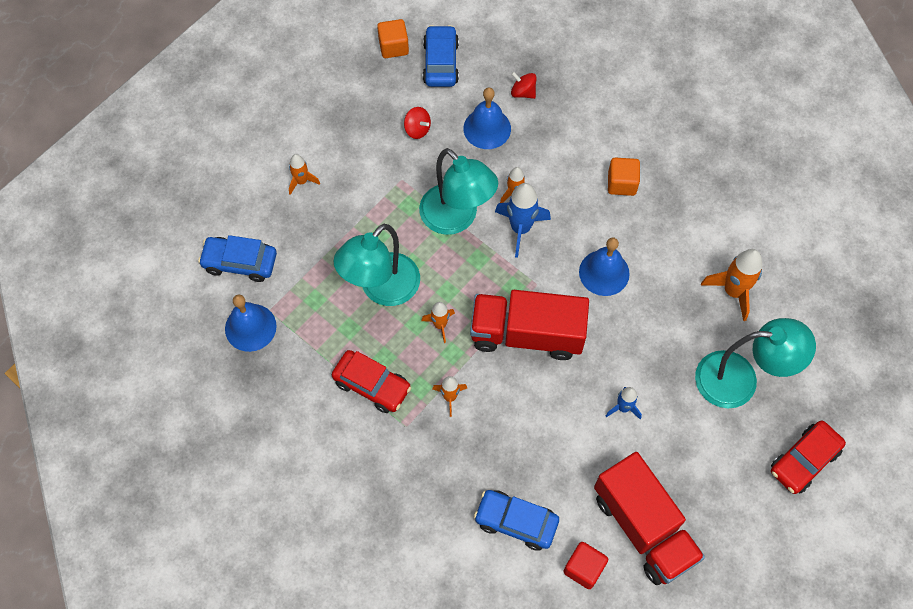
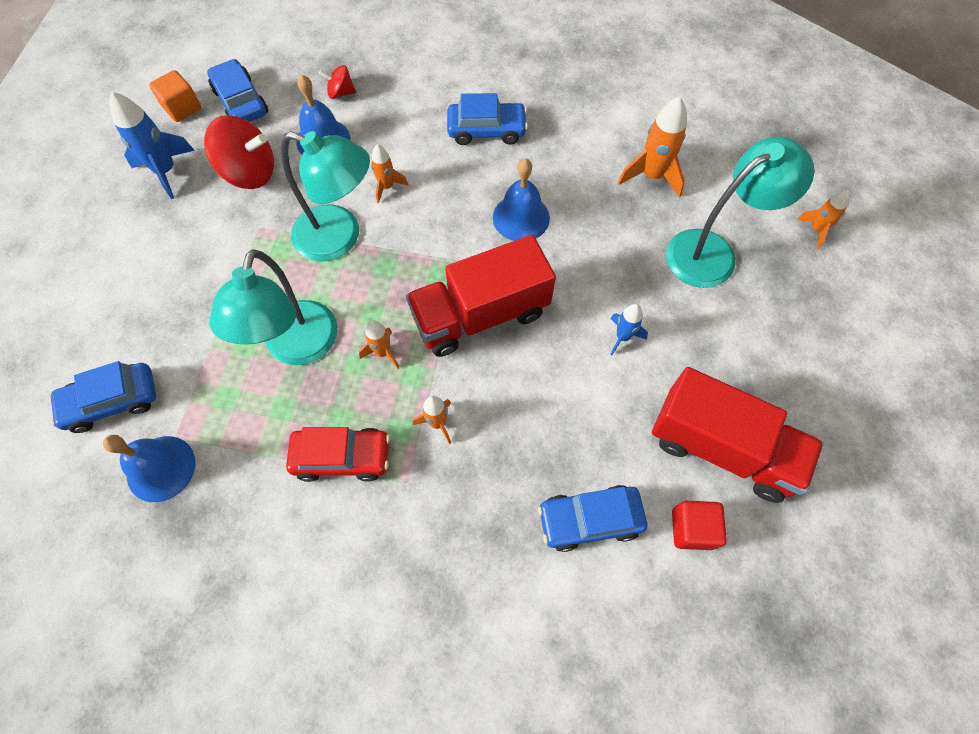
camera: 30 degrees left, 0 degrees up
(302, 181) = (145, 280): orange rocket -> orange rocket (816, 230)
(417, 129) = (250, 172): red spinning top -> red spinning top, size x1.94
(520, 228) = (412, 216): blue rocket -> blue rocket (166, 171)
(621, 183) = (486, 130): orange cube -> blue car
(804, 460) = (822, 295): red car -> none

